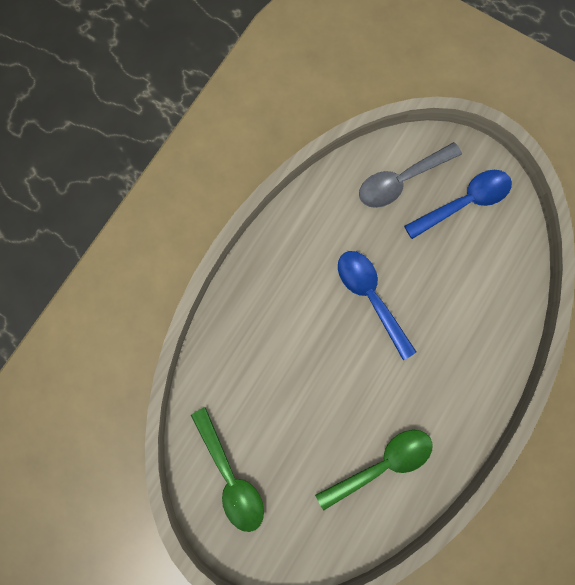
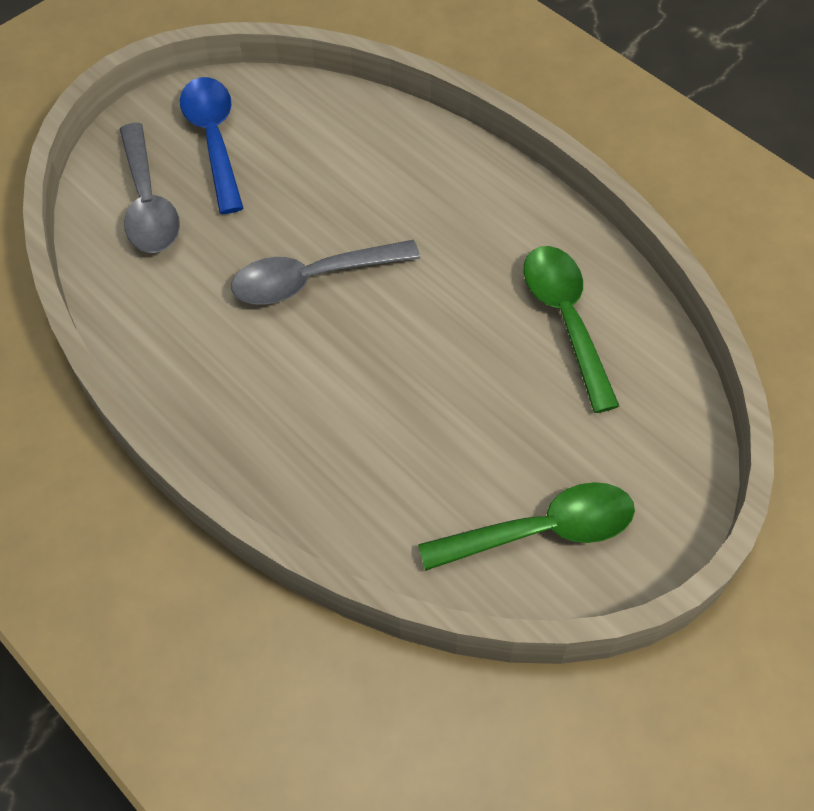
camera: 75 degrees left, 20 degrees down
(370, 297) = (312, 279): blue spoon -> grey spoon

